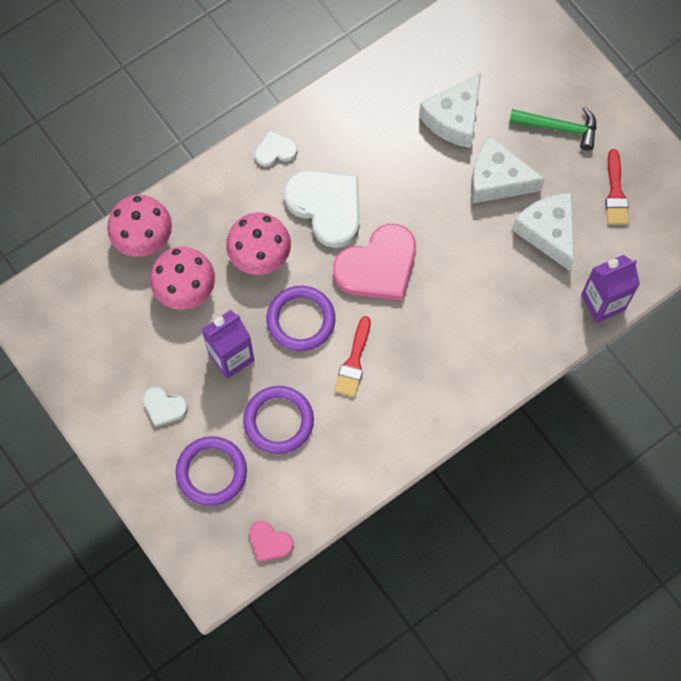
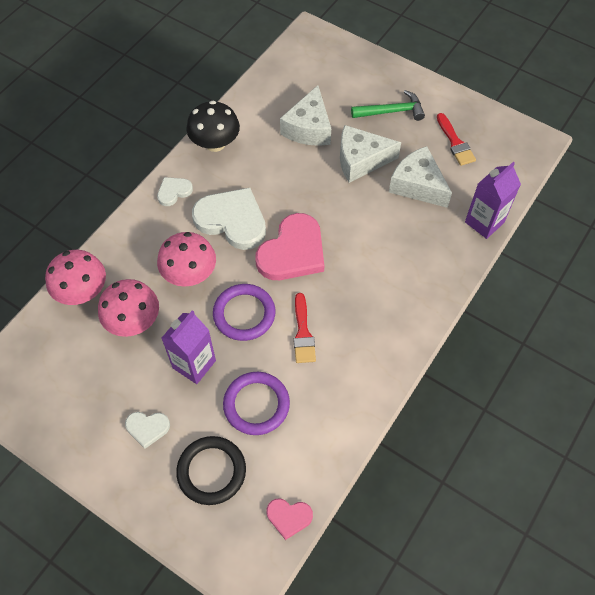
camera: 20 degrees left, 10 degrees down
(211, 472) = (211, 471): purple ring -> black ring
(341, 104) = (215, 143): none -> black mushroom

